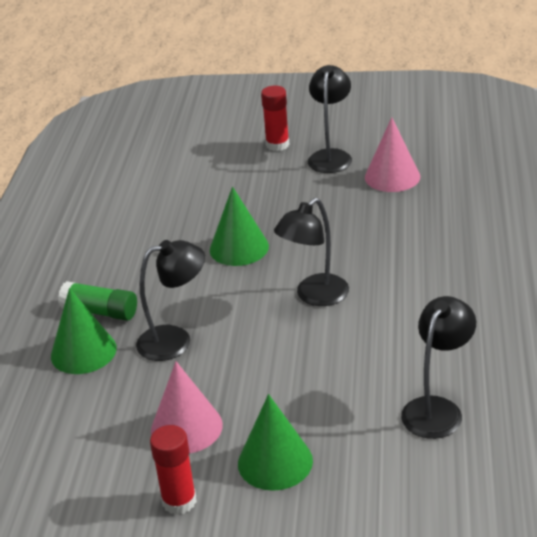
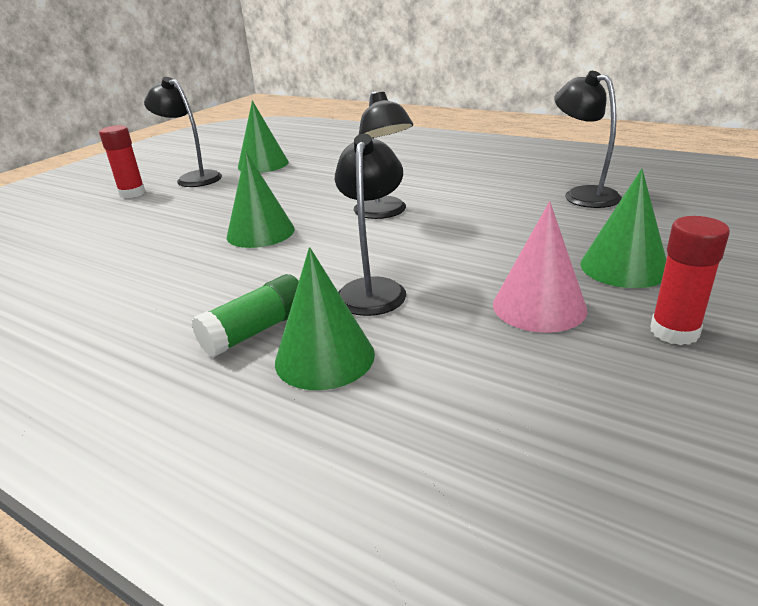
camera: 65 degrees left, 5 degrees down
(392, 177) = (263, 164): pink cone -> green cone

